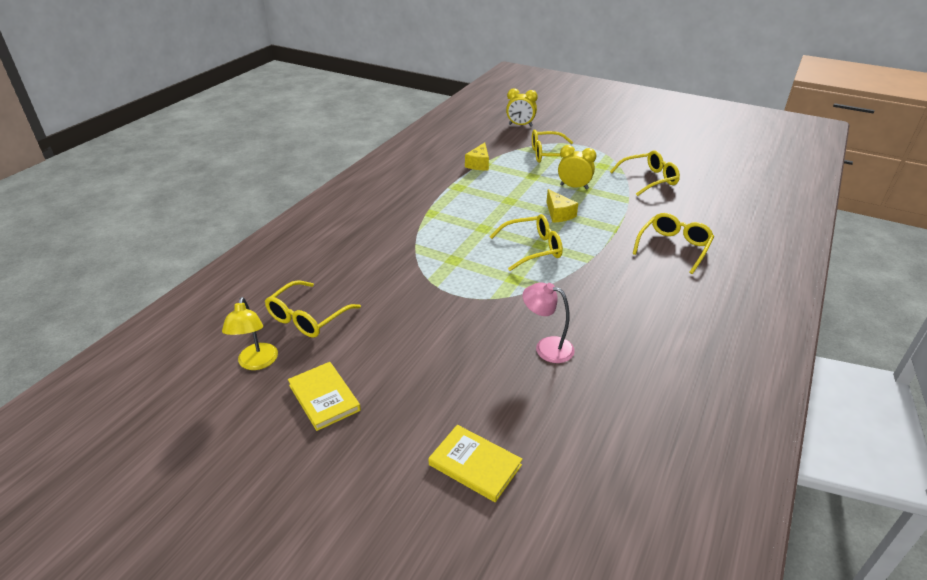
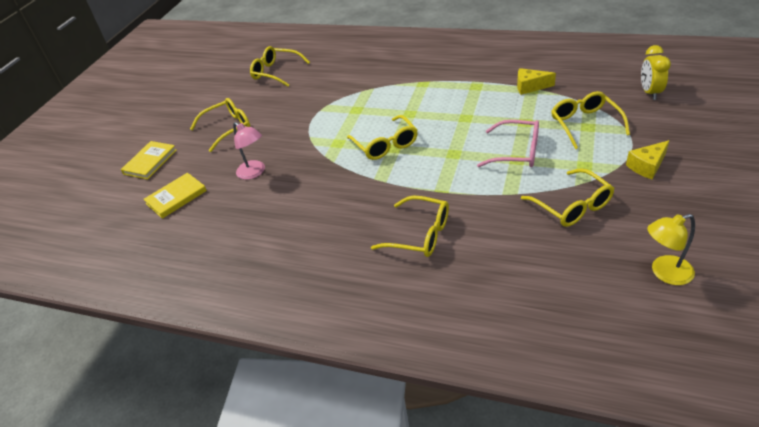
camera: 85 degrees right, 5 degrees up
(257, 363) = (234, 70): yellow lamp -> yellow lamp (664, 273)
(324, 397) = (206, 98): yellow book -> yellow book (176, 197)
(429, 371) = (228, 128): none -> yellow glasses
(546, 347) = (254, 173): pink lamp -> pink lamp turned 120 degrees clockwise
(558, 214) = (454, 150): yellow cheese -> yellow cheese (647, 166)
(574, 187) = (517, 152): yellow clock -> pink glasses

